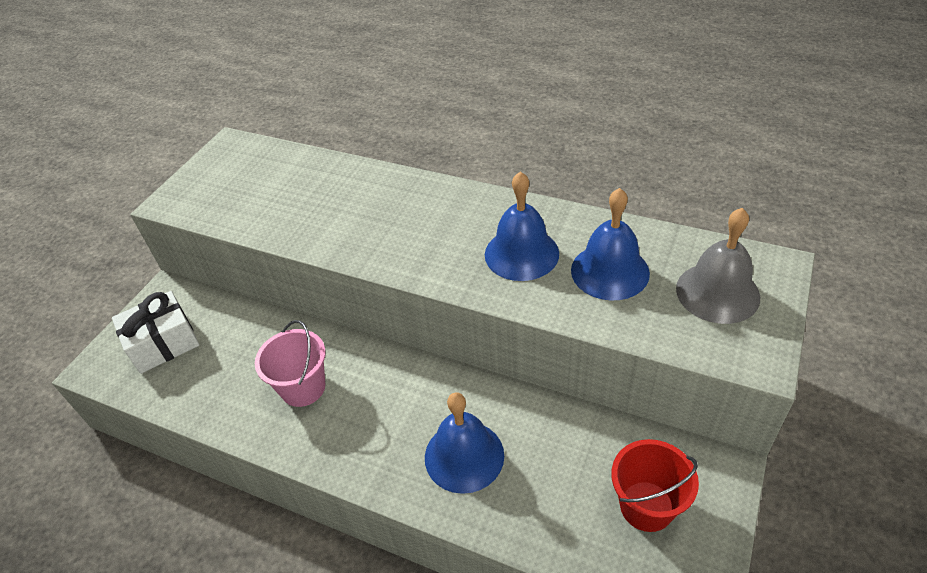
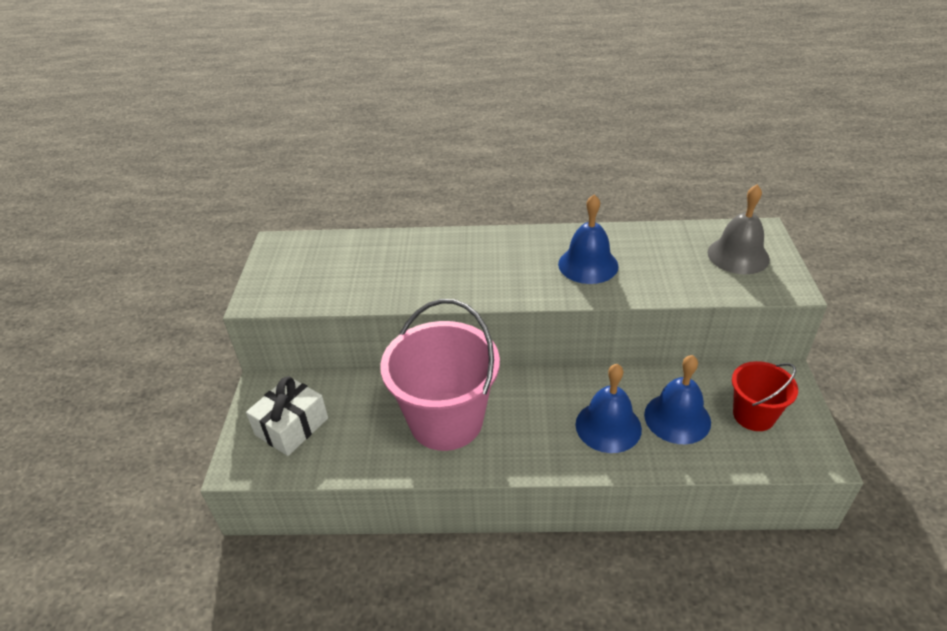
camera: 25 degrees left, 5 degrees down
(303, 387) = (446, 421): pink bucket -> pink bucket, size x1.86
(610, 271) = (658, 260): blue bell -> blue bell (677, 418)

